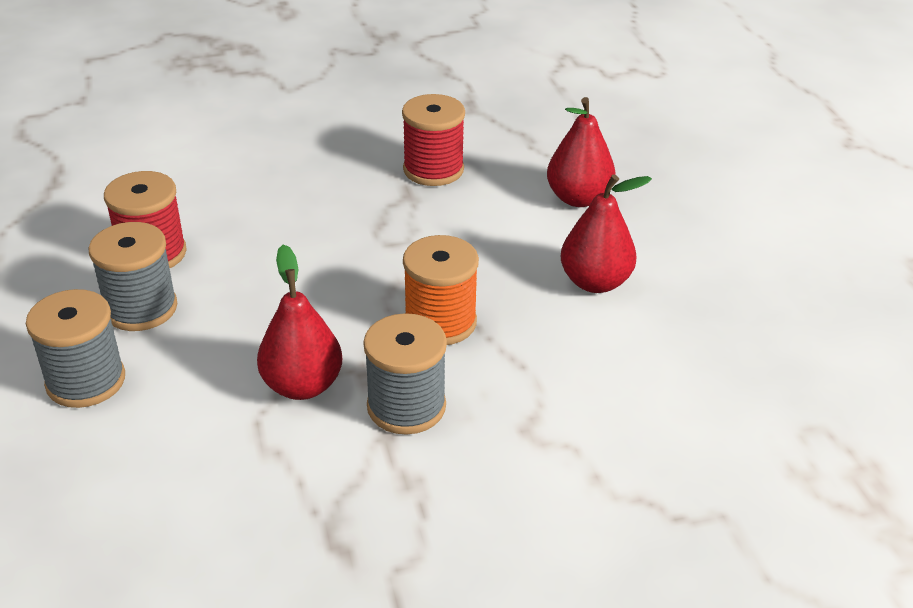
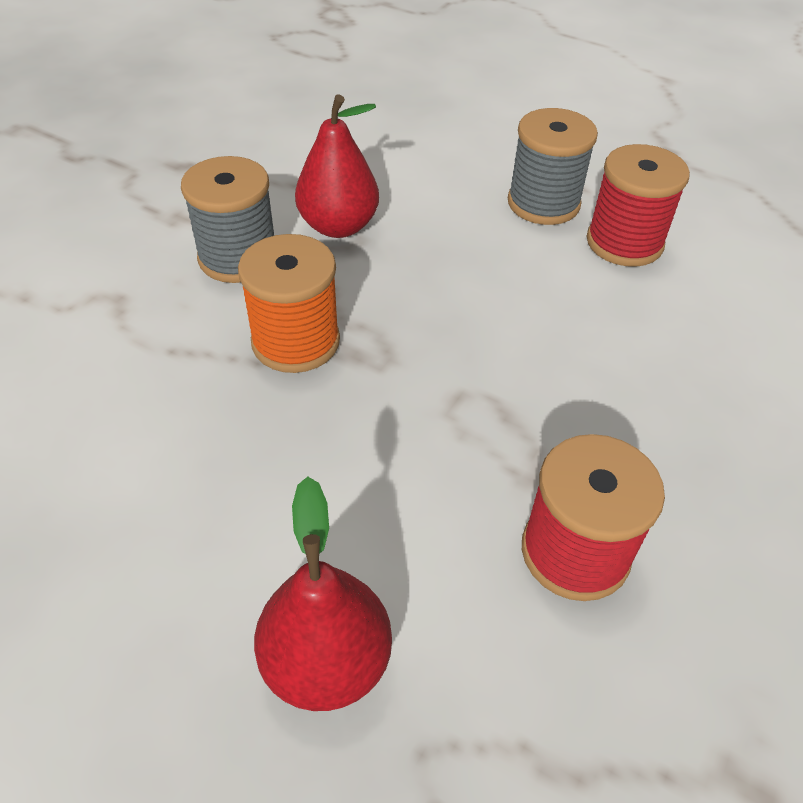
camera: 135 degrees right, 10 degrees up
(86, 381) = (482, 149): grey spool -> none
(595, 282) = (174, 506): red pear -> none

